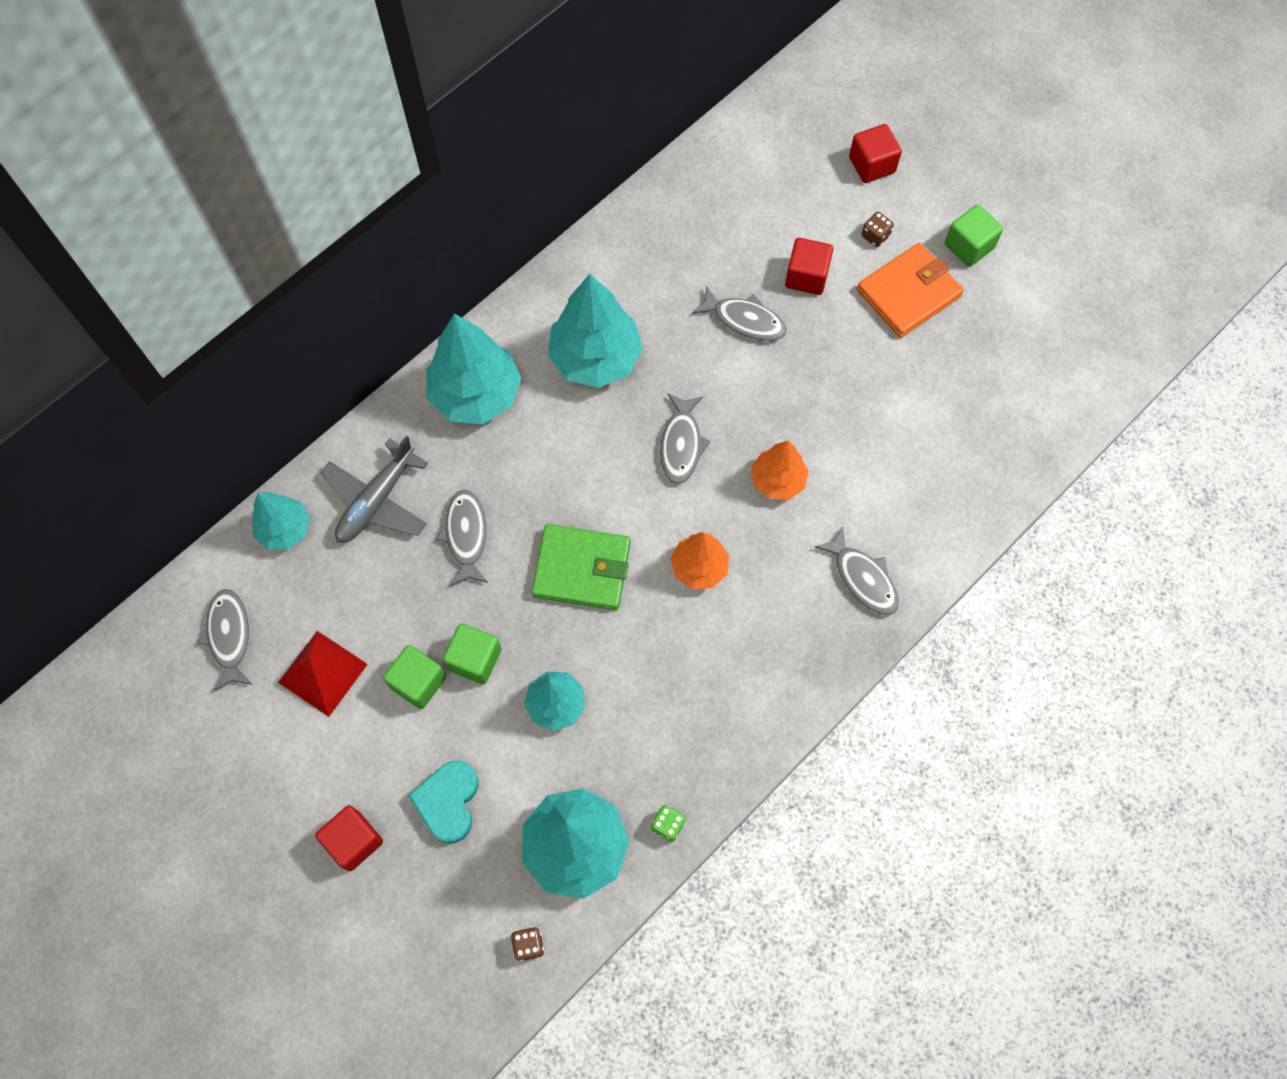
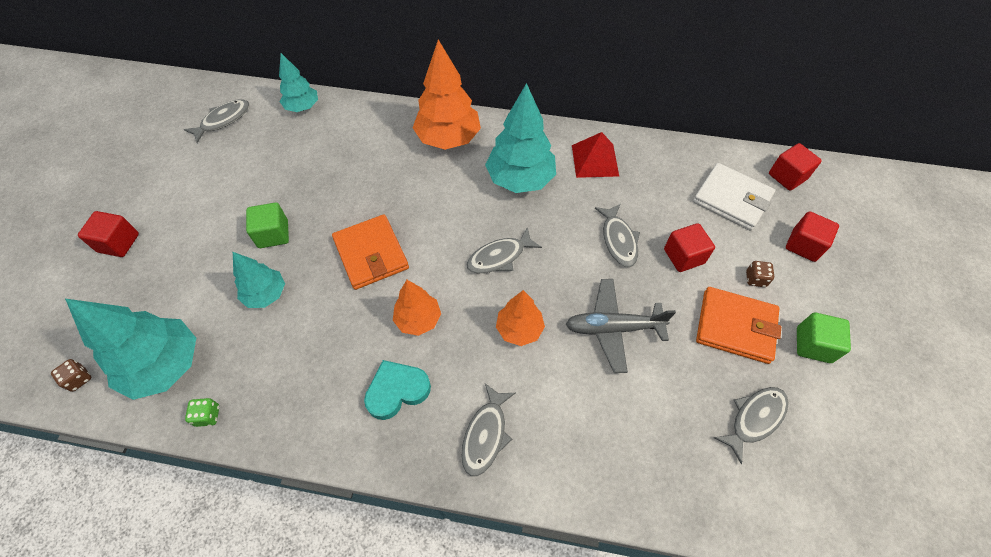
camera: 55 degrees right, 10 degrees down
(322, 673) = (223, 170): red pyramid -> red pyramid (595, 160)
(376, 500) = (347, 134): grey plane -> grey plane (613, 328)
(418, 682) = (242, 215): green cube -> none
(448, 802) = (166, 275): turquoise heart -> turquoise heart (397, 391)
(466, 535) = (353, 184): grey fish -> grey fish (754, 419)
(476, 394) = (448, 139): turquoise tree -> orange tree
(582, 569) = (371, 254): green wallet -> orange wallet
(776, 180) = (731, 199): none -> white wallet
(788, 109) = (787, 176): none -> red cube

